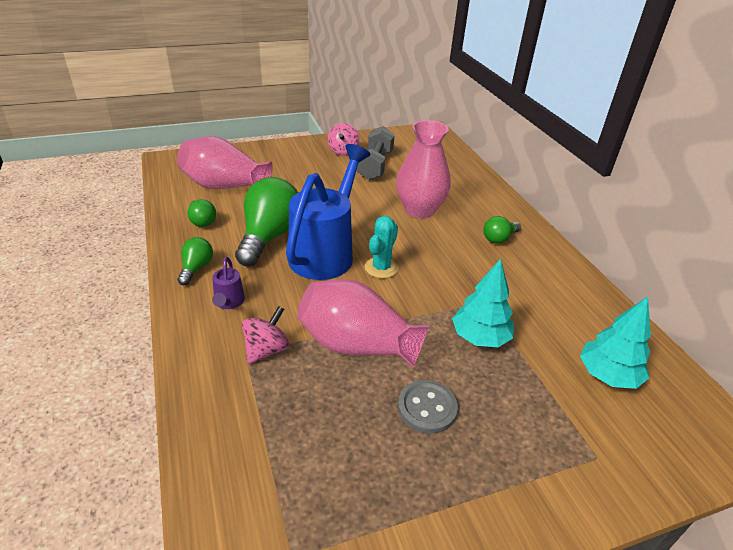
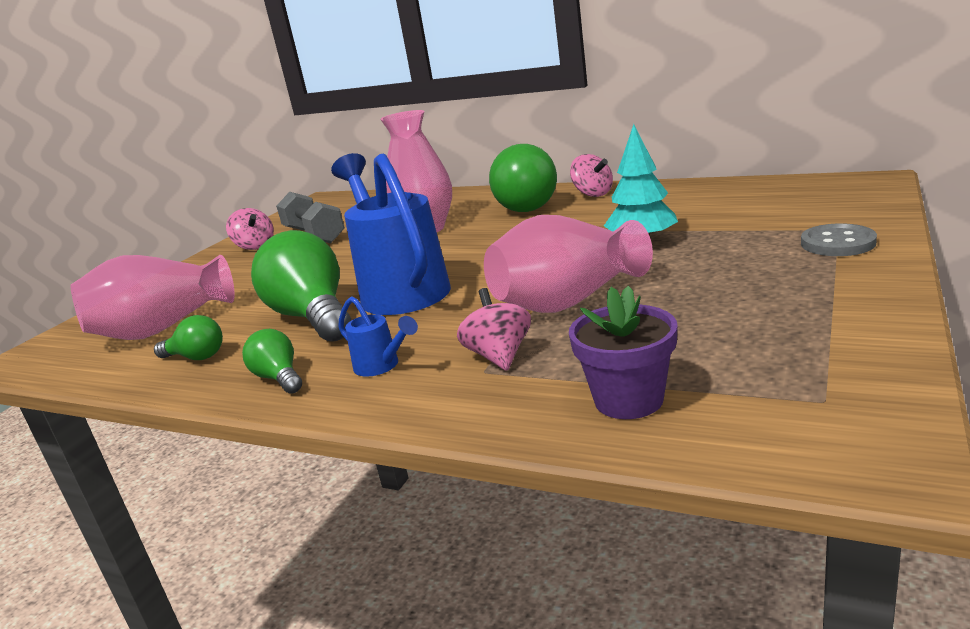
camera: 40 degrees left, 15 degrees down
(228, 303) = (382, 366): purple watering can -> blue watering can
(244, 443) = (628, 400): none -> purple flower pot
(381, 268) = (475, 265): turquoise cactus -> none
(427, 408) = (700, 285): grey button -> grey button (837, 243)
(499, 238) = (528, 205): green light bulb -> green light bulb, size x2.04
(549, 263) = (593, 194): none -> pink spinning top
(607, 375) = (754, 204): turquoise tree -> none

